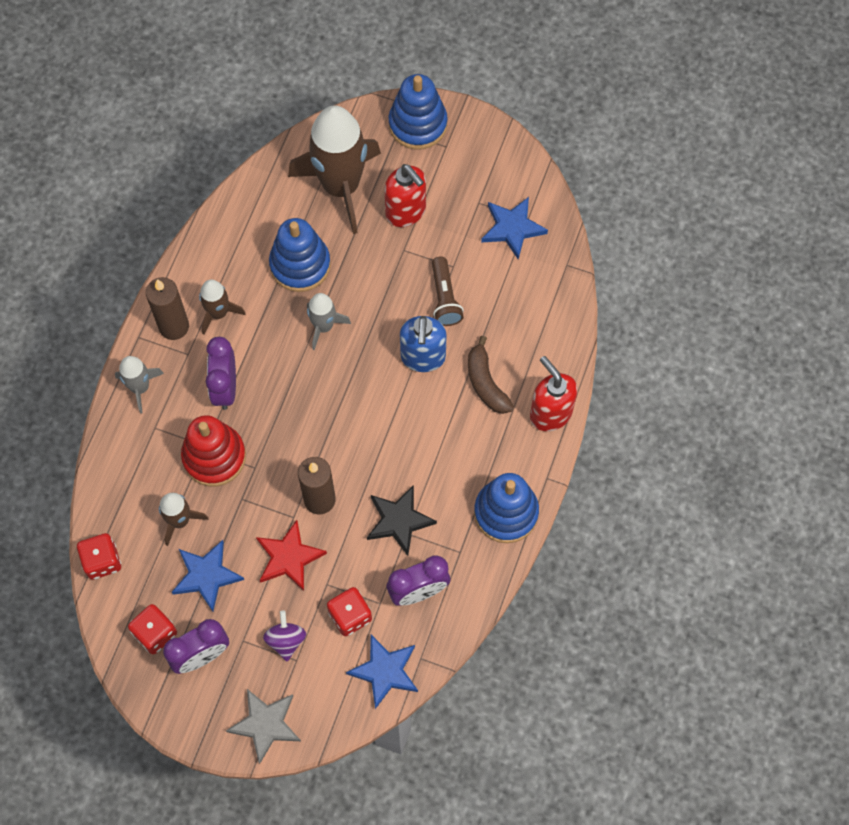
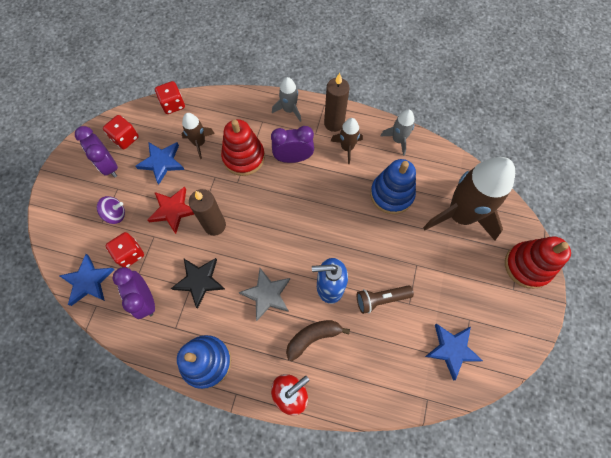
camera: 85 degrees right, 0 degrees up
(265, 724) = (59, 208): grey star -> grey star (267, 294)
(323, 326) = (346, 215): grey rocket -> grey rocket (398, 140)
(406, 212) = (449, 264): red soap dispenser -> none
(418, 124) = (527, 266): blue stacking toy -> red stacking toy

